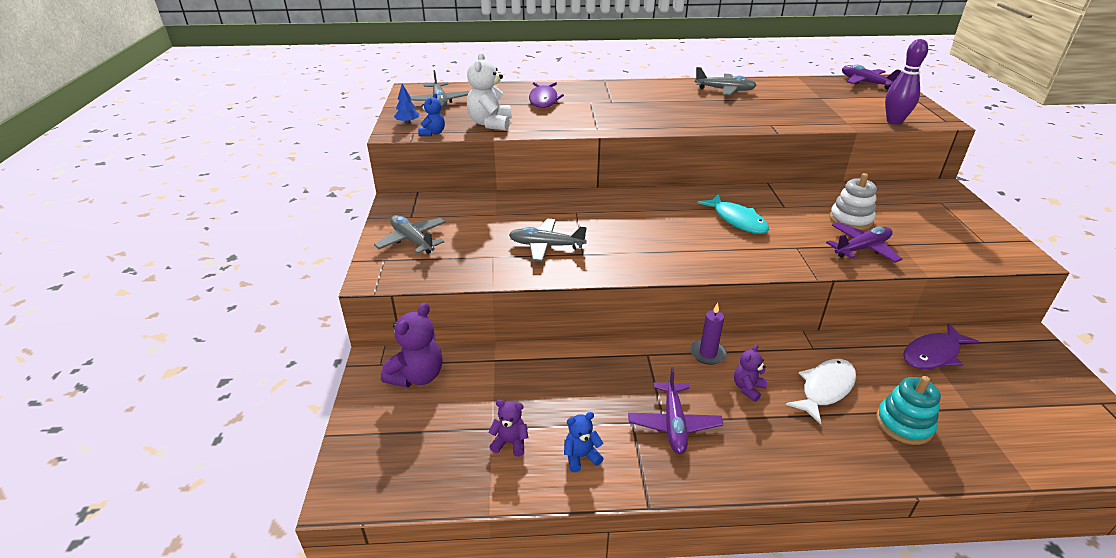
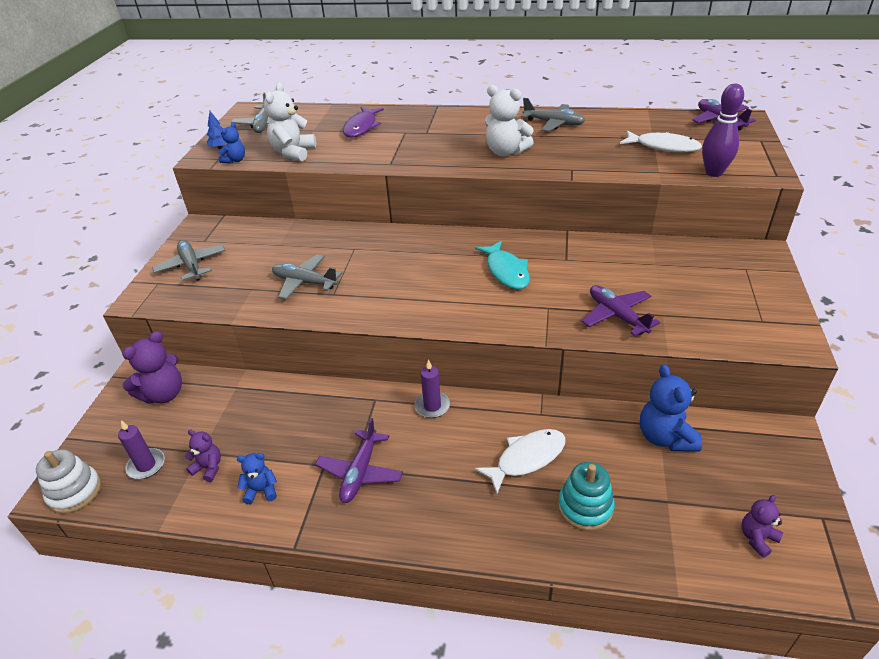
camera: 15 degrees right, 5 degrees up
(437, 450) = (146, 465): none -> purple candle
(700, 114) = (506, 152): none -> white teddy bear
(748, 388) = (450, 447): purple teddy bear -> purple teddy bear (757, 538)
(835, 104) = (663, 147): none -> white fish
(850, 220) = (627, 281): white stacking toy -> white stacking toy (75, 492)
(862, 248) = (617, 316): purple plane -> purple plane turned 105 degrees counterclockwise
(933, 354) = (665, 437): purple fish -> blue teddy bear

